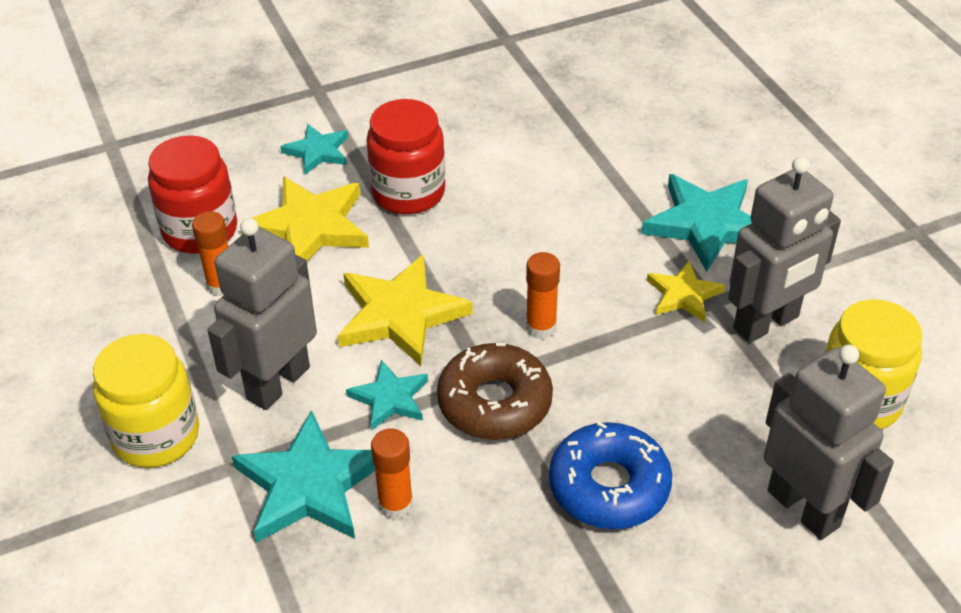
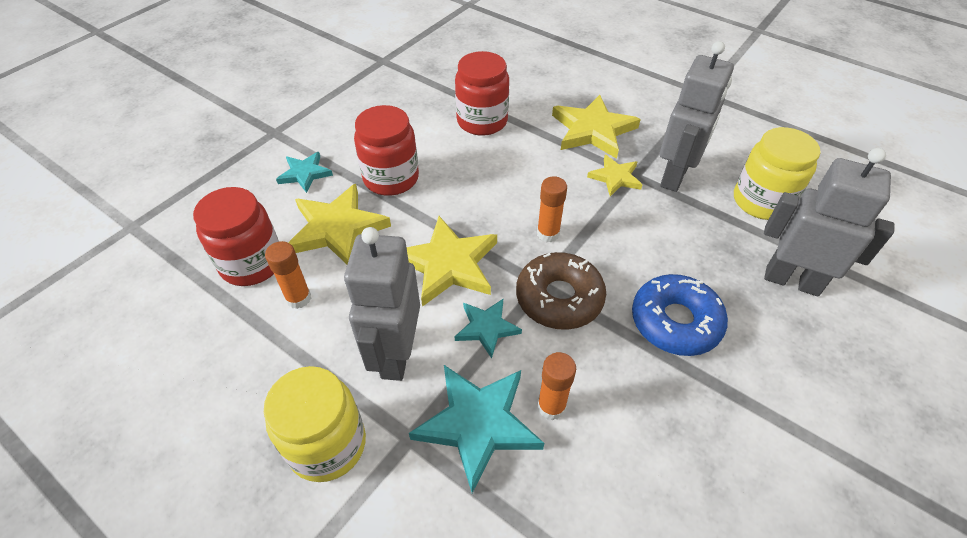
camera: 30 degrees left, 5 degrees up
(570, 161) = (482, 121): none -> red jar
(706, 224) = (593, 130): turquoise star -> yellow star

